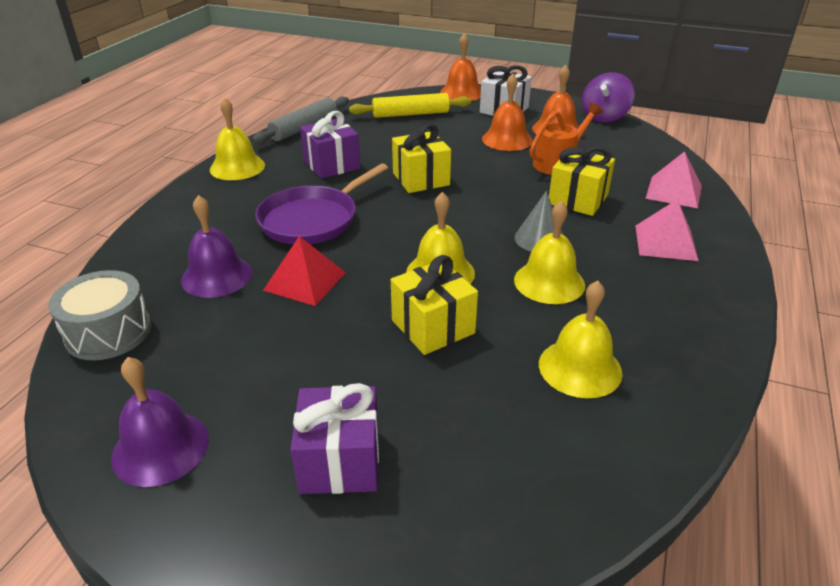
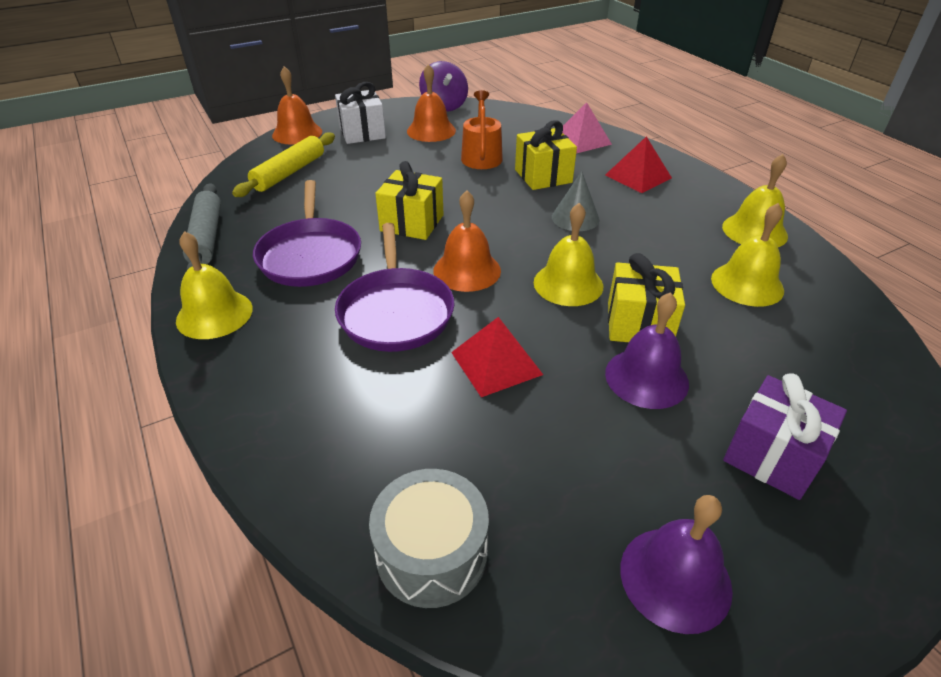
camera: 50 degrees left, 5 degrees up
(216, 276) = (418, 419): purple bell -> purple bell (646, 377)
(331, 165) = (310, 255): purple gift -> purple pan
(507, 139) = (412, 156): orange bell -> orange bell (467, 270)
(549, 282) = (635, 243): yellow bell -> yellow bell (754, 231)
(665, 242) = (638, 176): pink pyramid -> red pyramid

